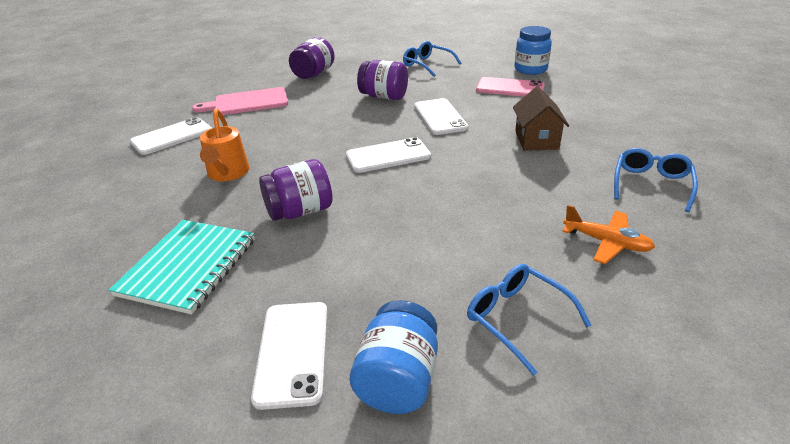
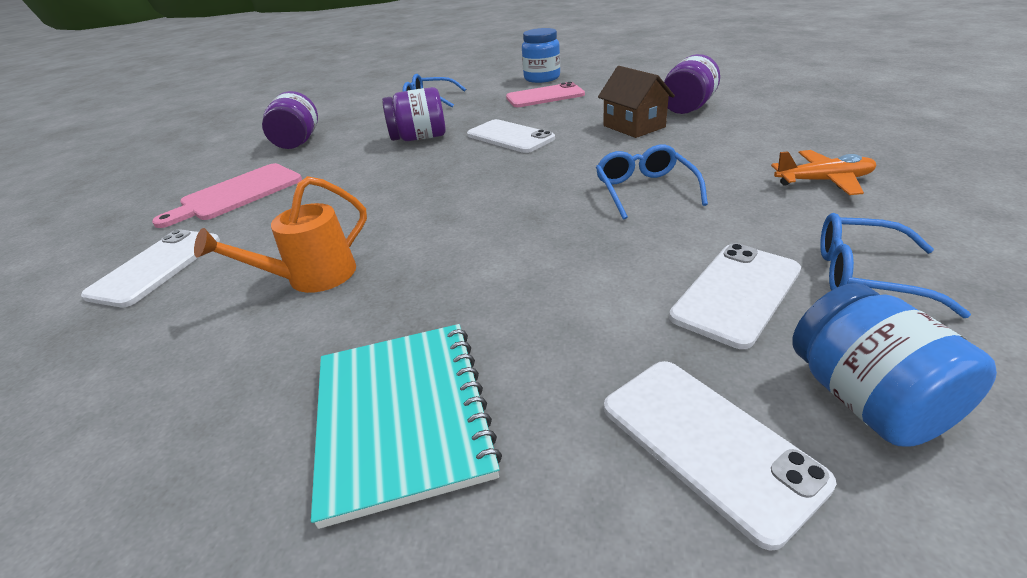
camera: 30 degrees left, 0 degrees up
(227, 174) = (311, 278): orange watering can -> orange watering can turned 90 degrees clockwise
(300, 211) = (477, 278): purple jar -> purple jar (687, 108)
(388, 156) = (504, 186): white phone -> white phone (736, 293)
(651, 184) = (780, 127): blue glasses -> blue glasses (644, 190)

